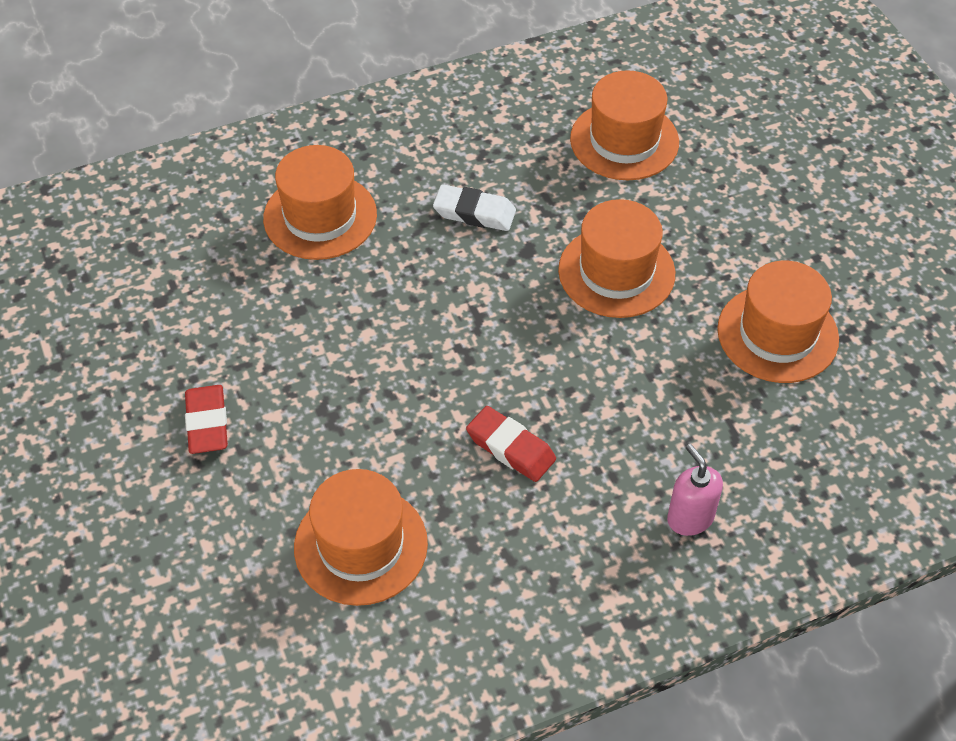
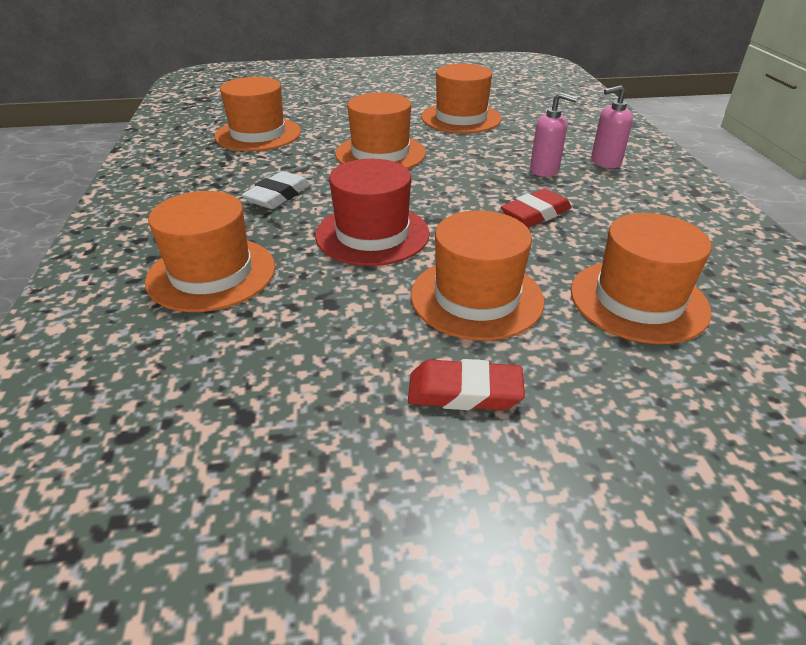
camera: 75 degrees left, 15 degrees down
(333, 414) = (476, 297): none -> orange hat
(420, 311) = (372, 234): none -> red hat
(634, 449) = (544, 170): none -> pink soap dispenser

